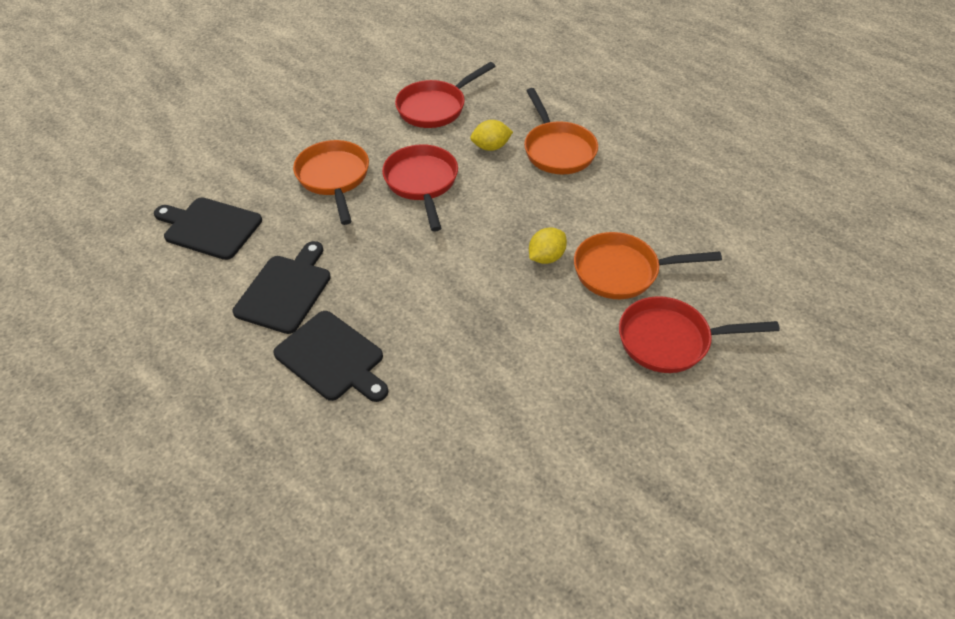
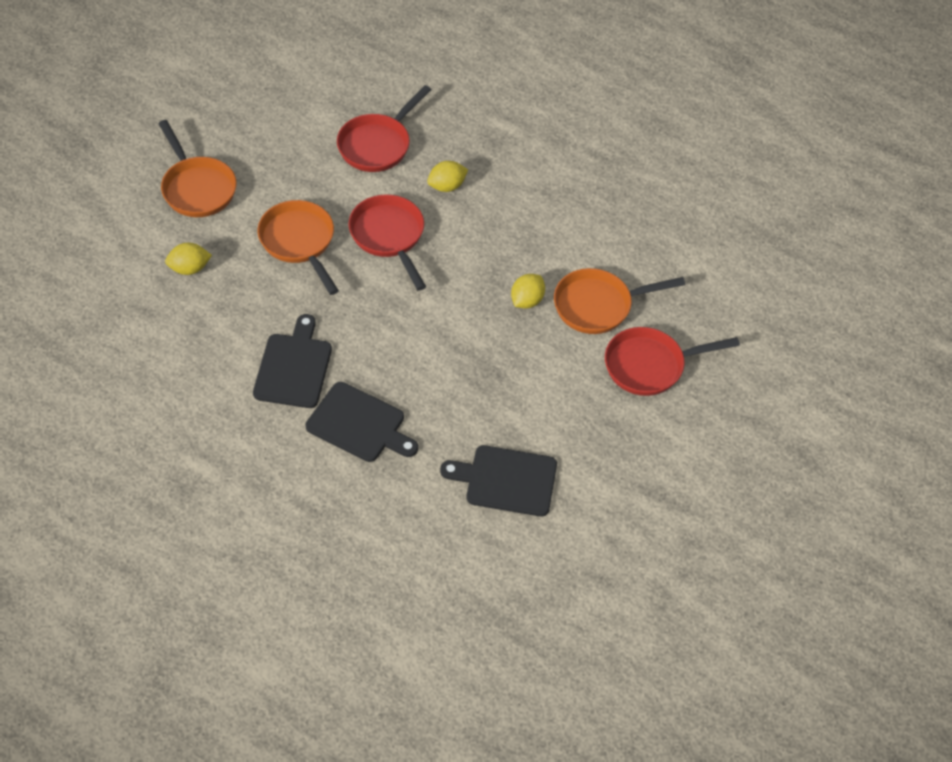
camera: 15 degrees left, 5 degrees up
(209, 228) = (194, 313): black cutting board -> black cutting board (506, 480)
(222, 189) = (189, 268): none -> yellow lemon
(557, 150) = (513, 181): orange pan -> orange pan (197, 188)

